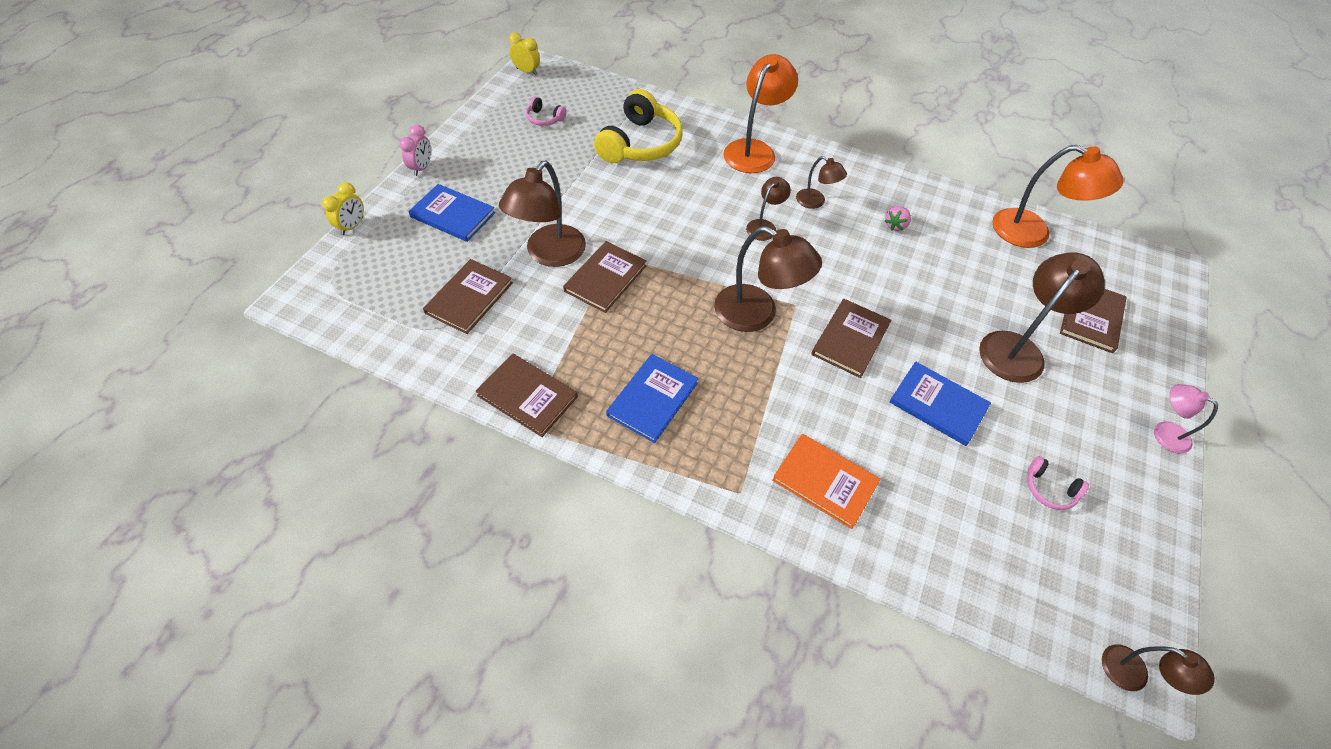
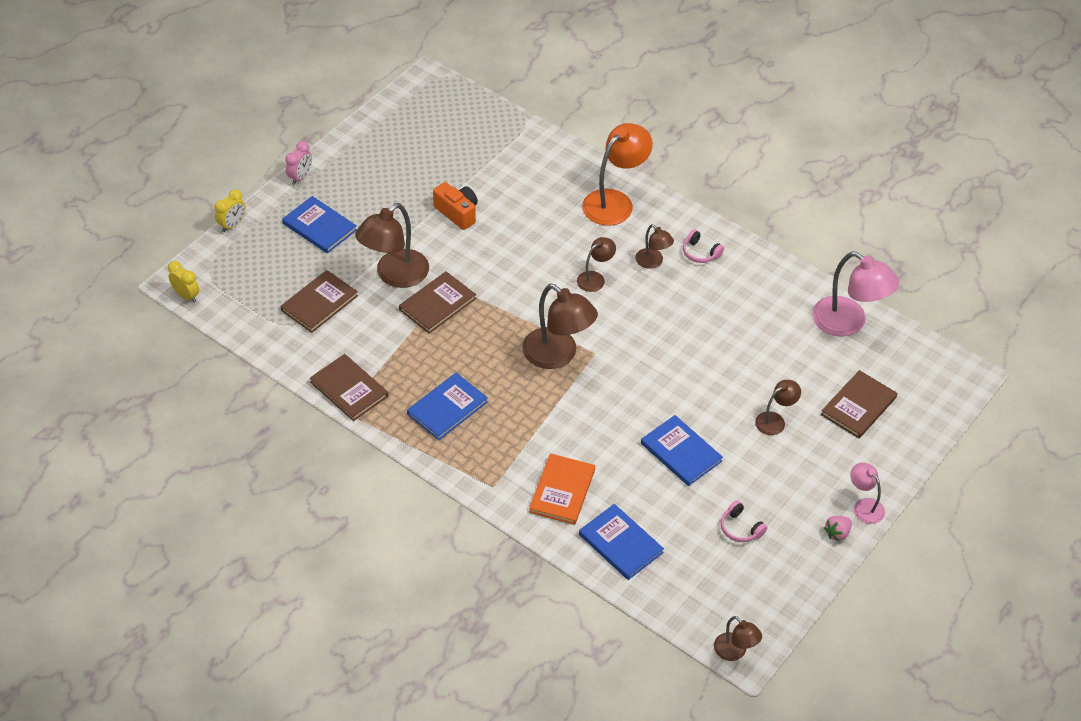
camera: 15 degrees right, 5 degrees down
(527, 71) = (419, 86): yellow clock -> yellow clock (186, 296)
(544, 118) = (423, 141): pink headphones -> pink headphones (700, 253)
(599, 181) = (457, 213): none -> orange camera
(640, 144) = (507, 180): yellow headphones -> none
(825, 481) = (562, 491): orange book -> orange book turned 60 degrees clockwise
(850, 339) = (630, 389): brown book -> none
(895, 225) = (719, 296): pink strawberry -> pink strawberry (837, 533)
(923, 541) = (620, 543): none -> blue book
(1017, 348) = (775, 420): brown lamp -> brown lamp, size x0.53
(1032, 233) = (848, 323): orange lamp -> pink lamp

